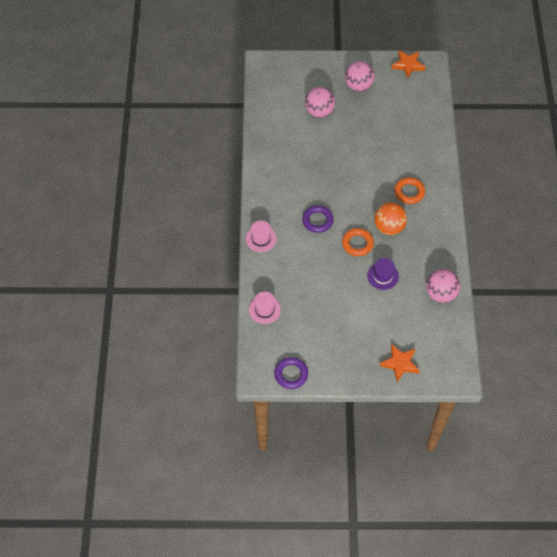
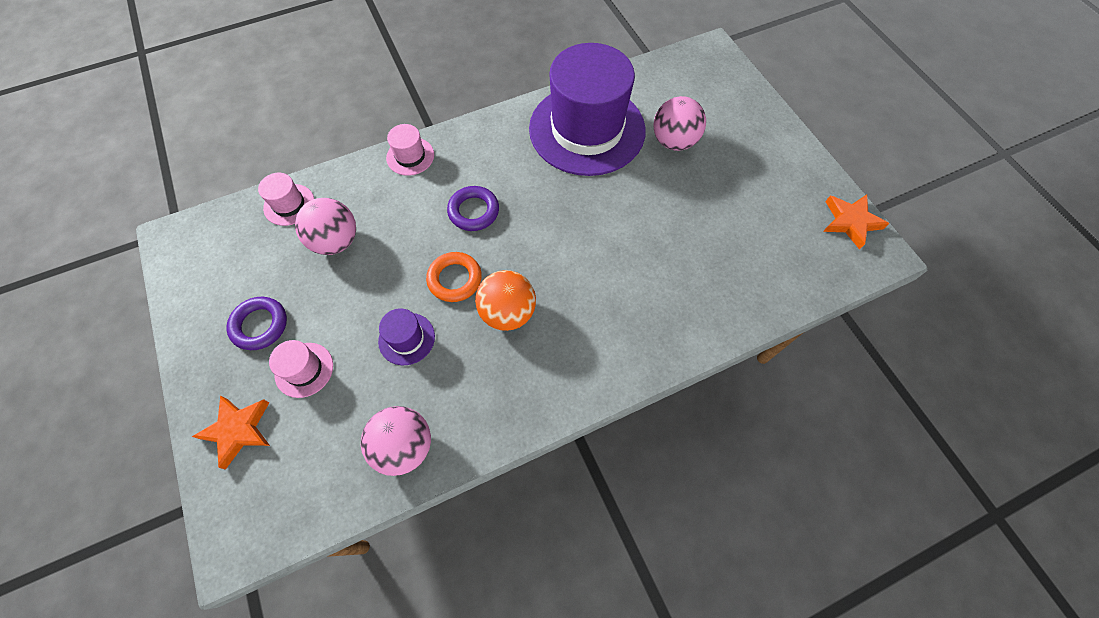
camera: 65 degrees right, 5 degrees up
(288, 147) = (587, 129): none -> purple hat
(291, 374) = (183, 278): purple ring -> purple ring (260, 325)
(358, 86) = (757, 171): pink ball -> pink ball (336, 241)
(379, 327) = (304, 370): none -> pink hat
(409, 192) = (594, 317): orange ring -> none

